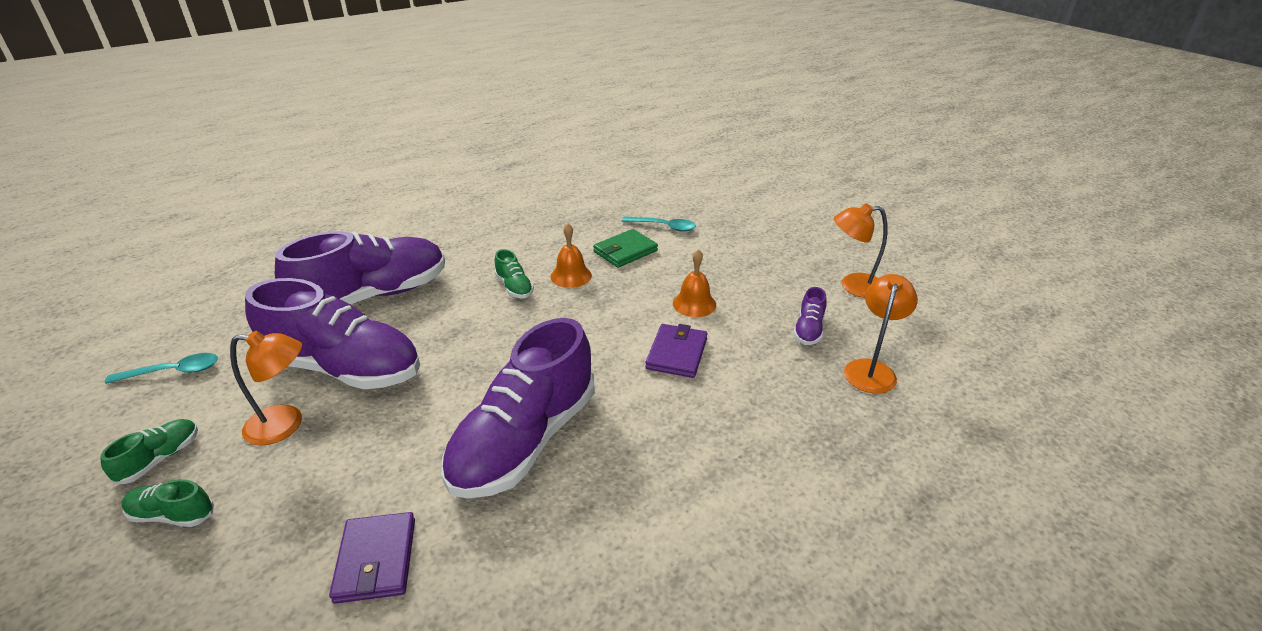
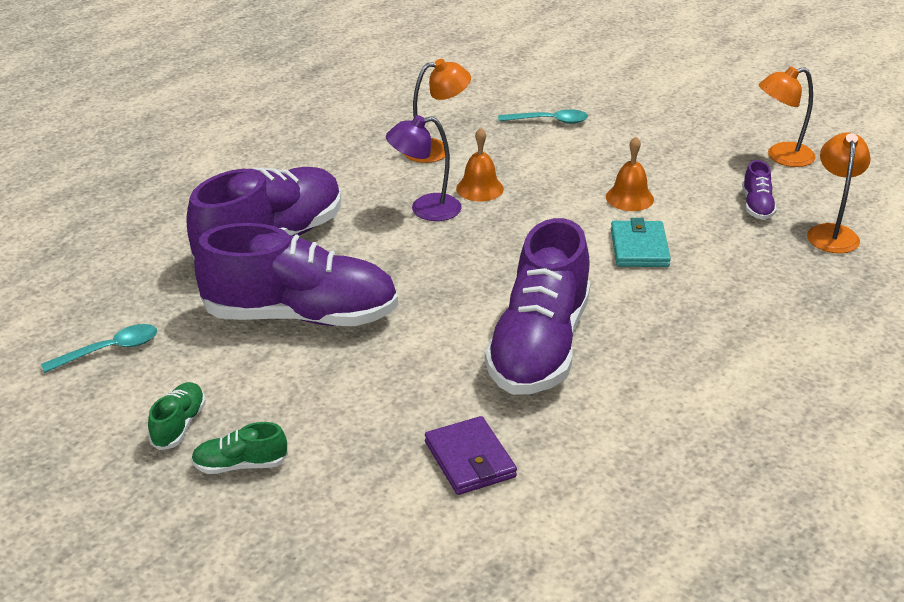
camera: 15 degrees left, 0 degrees up
(285, 425) = (284, 375): orange lamp -> orange lamp (436, 150)
(514, 287) = (425, 209): green shoe -> purple lamp
(625, 251) = (523, 154): green wallet -> none
(676, 354) = (639, 248): purple wallet -> turquoise wallet

